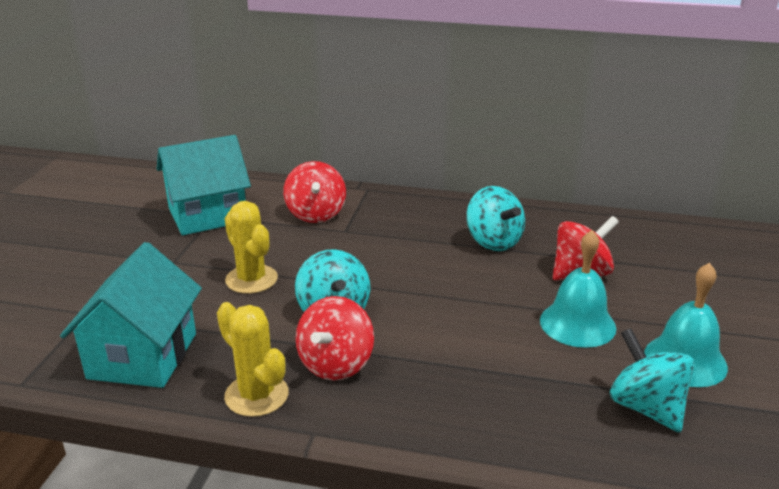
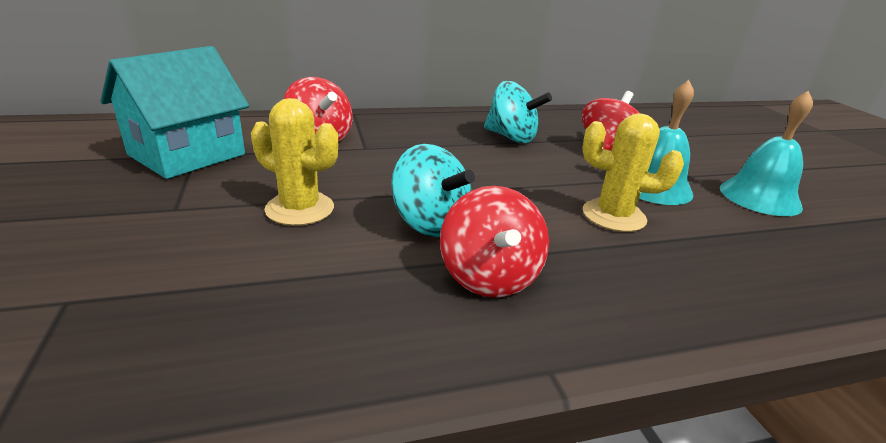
camera: 30 degrees left, 0 degrees up
(143, 356) = (211, 339): turquoise house -> none
(256, 395) = (431, 344): yellow cactus -> yellow cactus (613, 216)
(646, 407) = (790, 241): turquoise spinning top -> none

